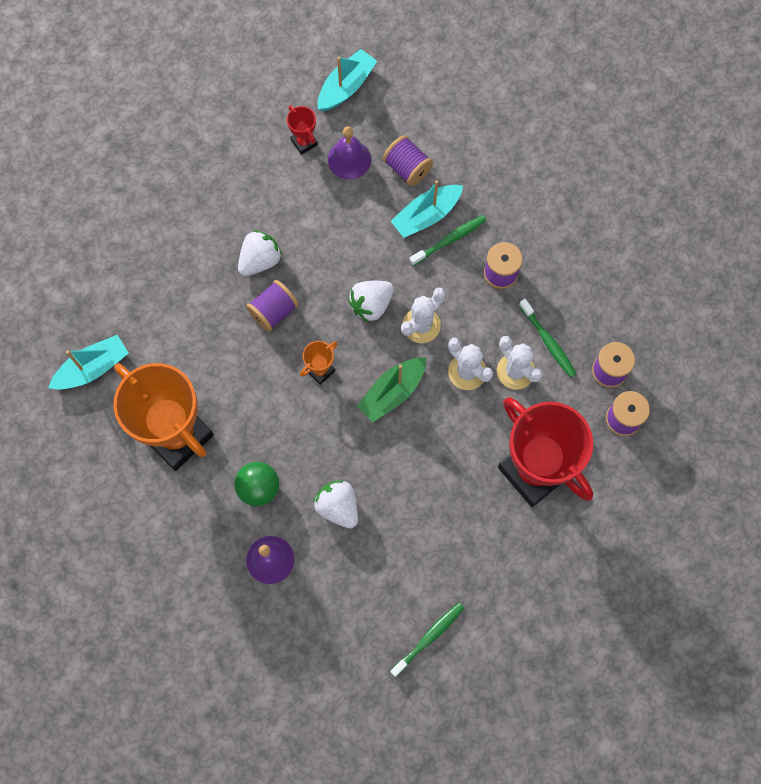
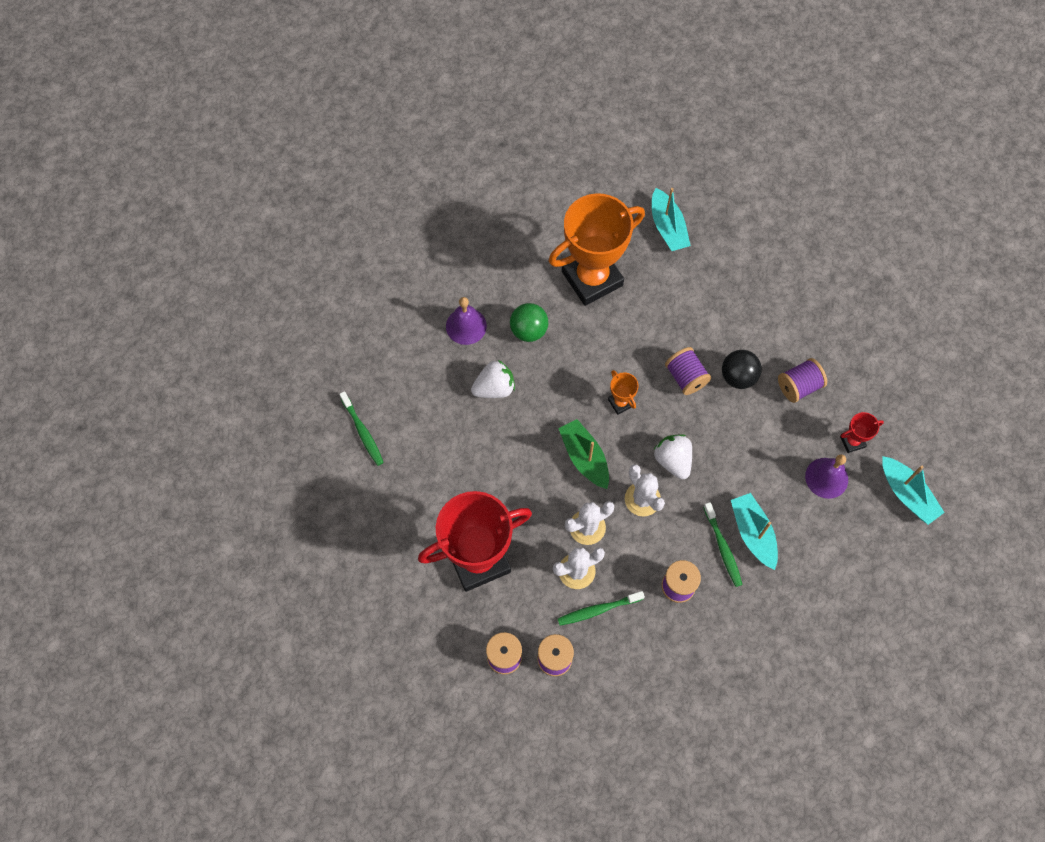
camera: 105 degrees right, 5 degrees down
(260, 260) = (738, 377): white strawberry -> black ball
(407, 168) = (807, 528): purple spool -> purple spool (799, 386)

